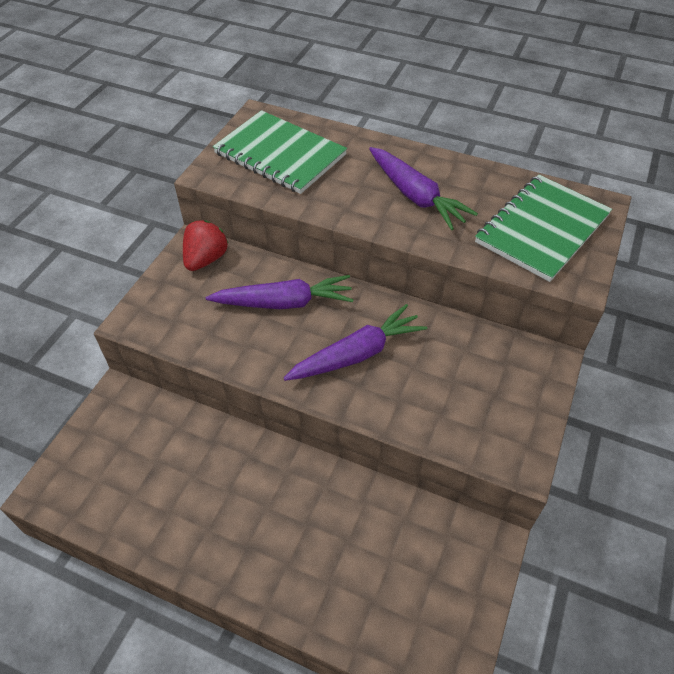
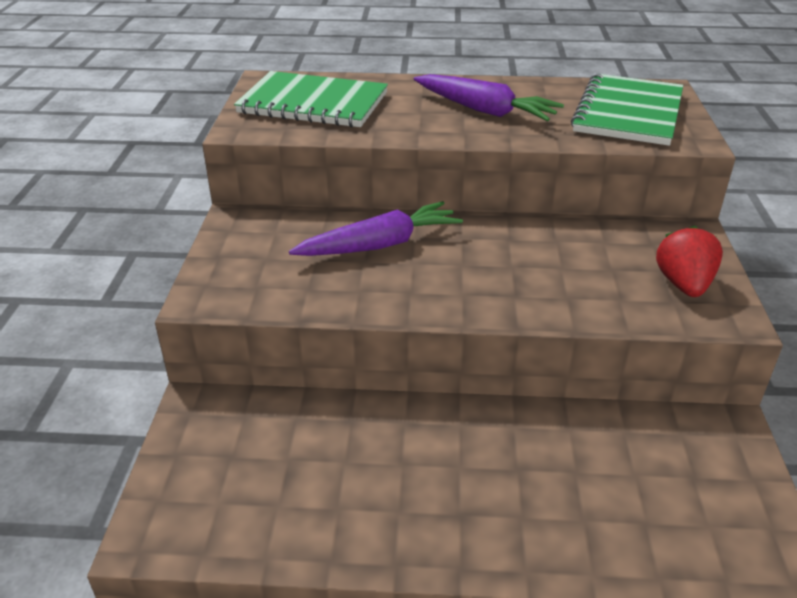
camera: 20 degrees left, 15 degrees down
(206, 259) = (260, 227): red strawberry -> red strawberry (683, 285)
(357, 354) = (494, 270): purple carrot -> none

